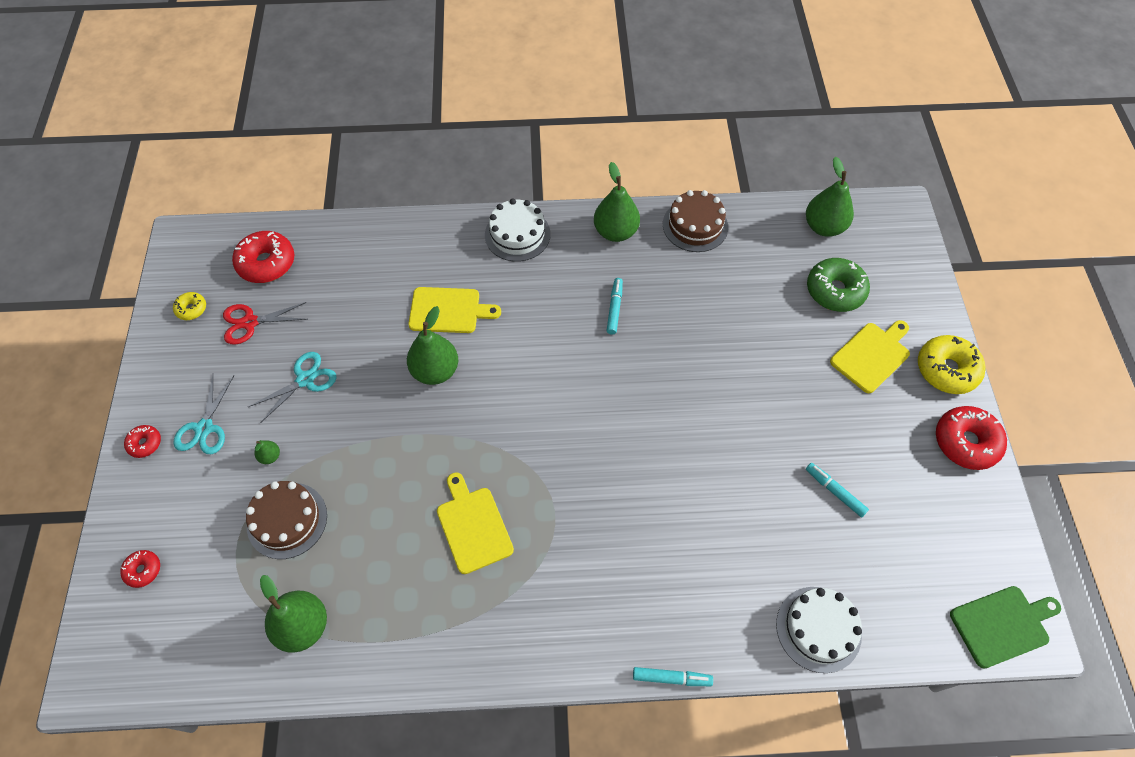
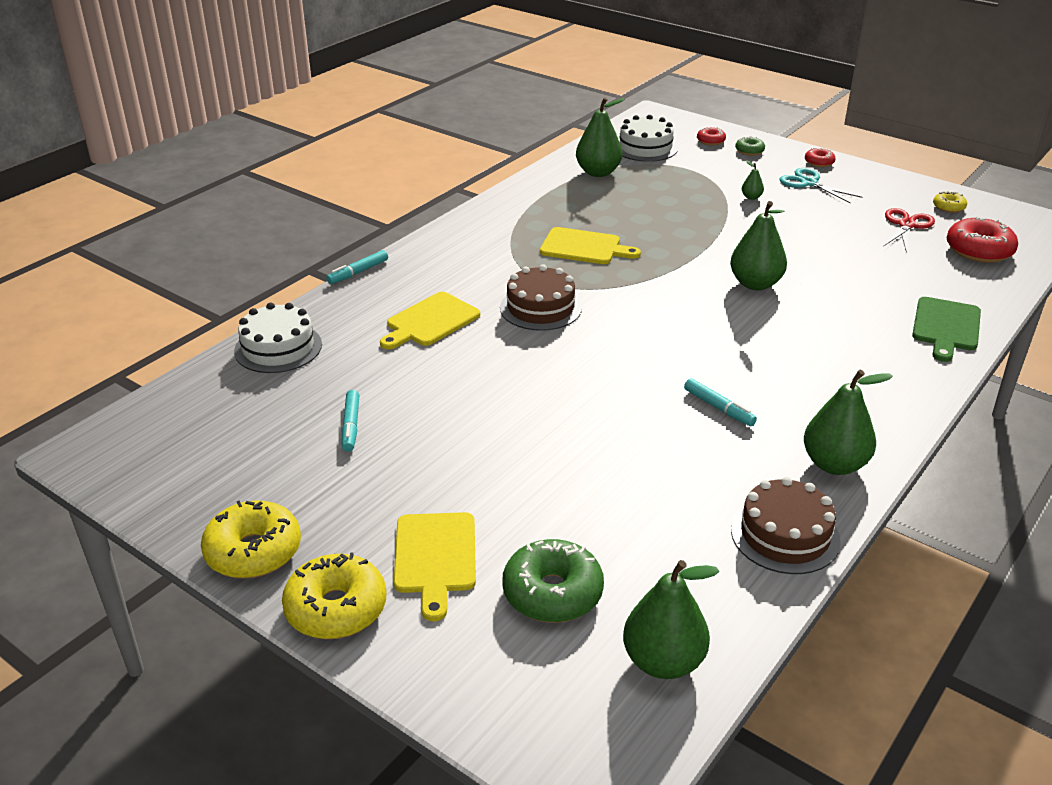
camera: 130 degrees right, 25 degrees down
(150, 518) = (749, 151): none -> green donut
(287, 520) = (686, 188): brown cake -> brown cake (540, 308)
(305, 380) = (813, 229): turquoise scissors -> none
(448, 310) = (822, 315): yellow cutting board -> yellow cutting board (430, 321)
(517, 234) = (894, 394): white cake -> white cake (645, 147)
(835, 491) = (351, 426): turquoise marker -> turquoise marker turned 90 degrees clockwise
(966, 442) = (253, 551): red donut -> yellow donut
(1002, 625) = (115, 441): green cutting board -> green cutting board (946, 327)

